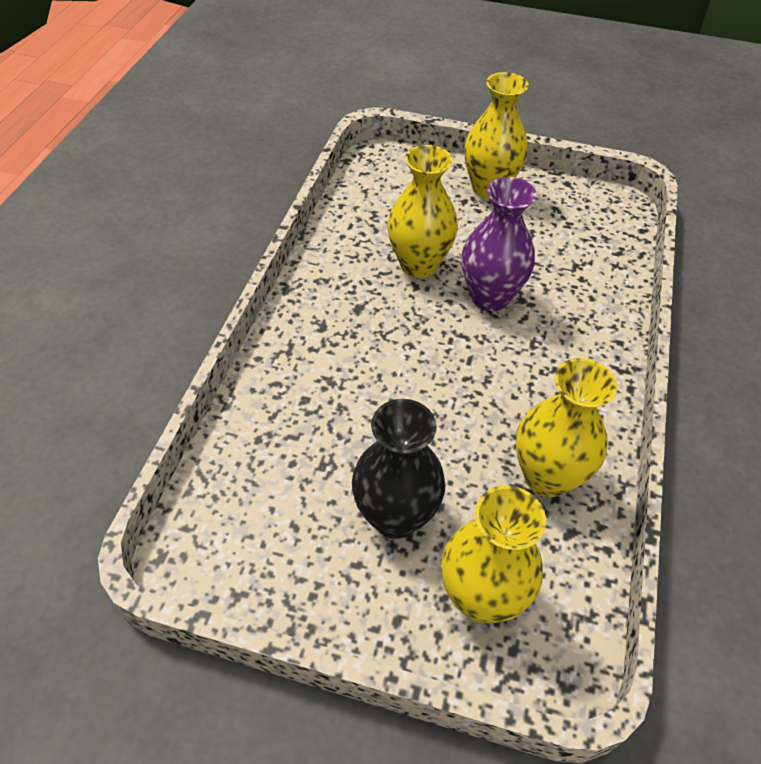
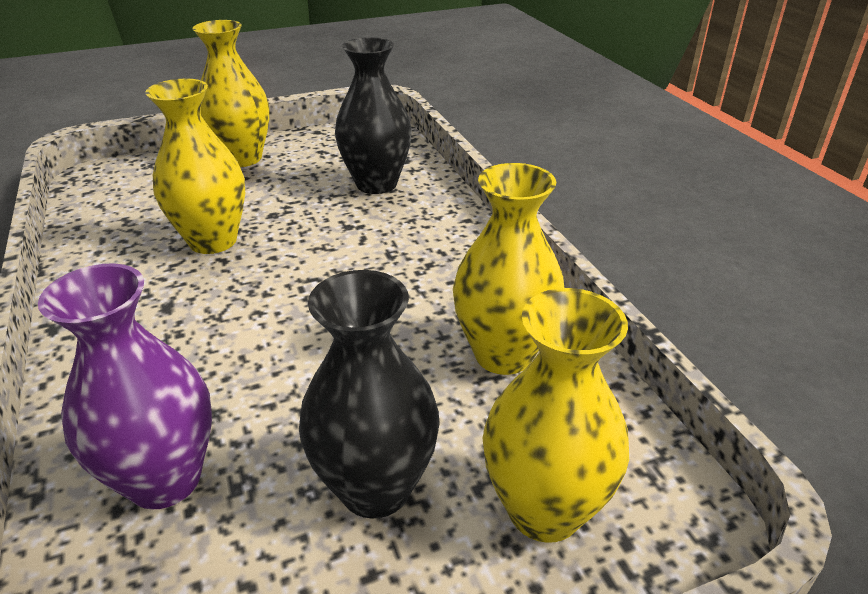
camera: 35 degrees left, 15 degrees down
(490, 297) = (314, 236): purple vase -> purple vase (165, 479)
(574, 267) = (376, 184): none -> black vase

